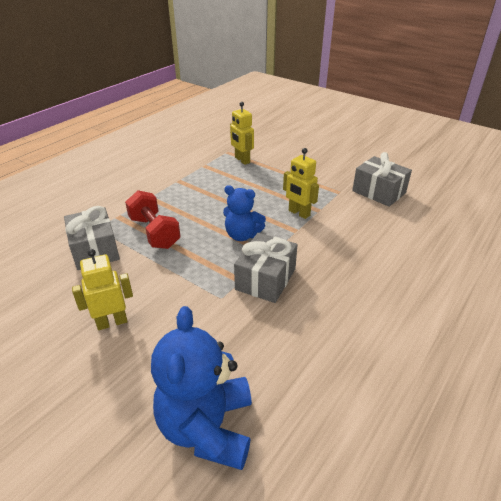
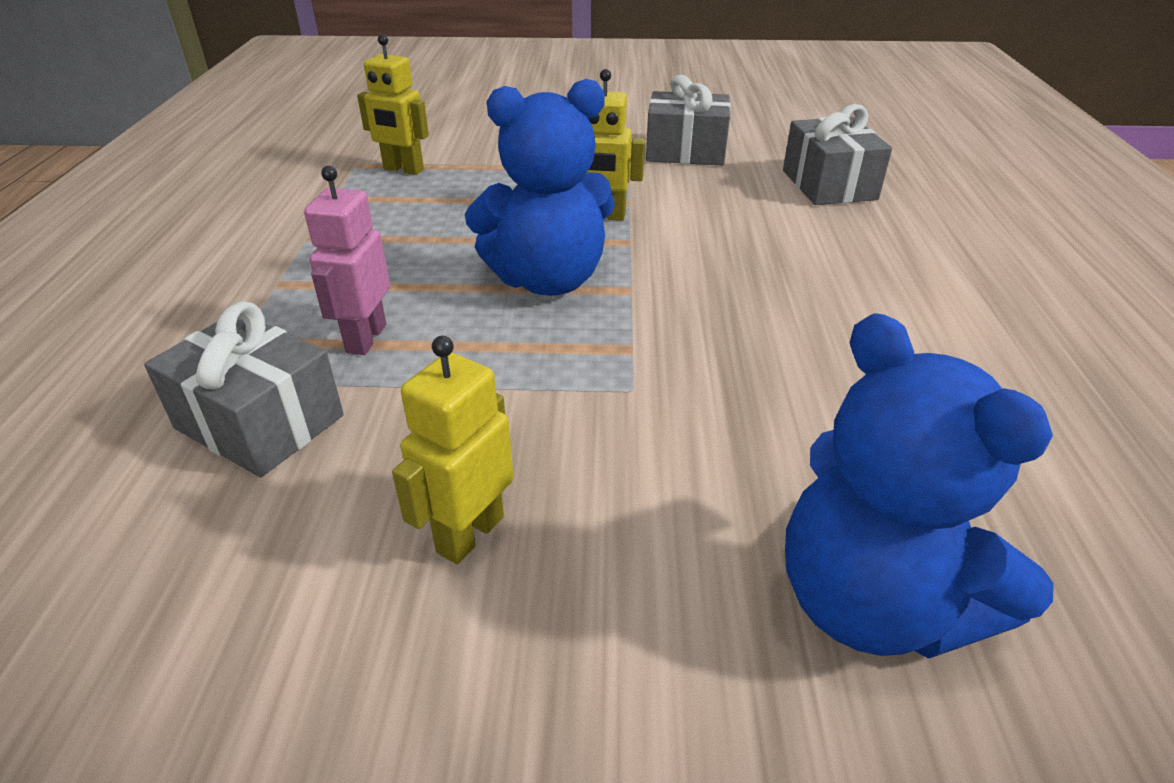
camera: 35 degrees left, 0 degrees up
(154, 232) = (365, 338): red dumbbell -> pink robot
(242, 235) = (548, 280): blue teddy bear -> blue teddy bear, size x1.57
(265, 279) = (671, 329): grey gift -> grey gift (829, 185)

